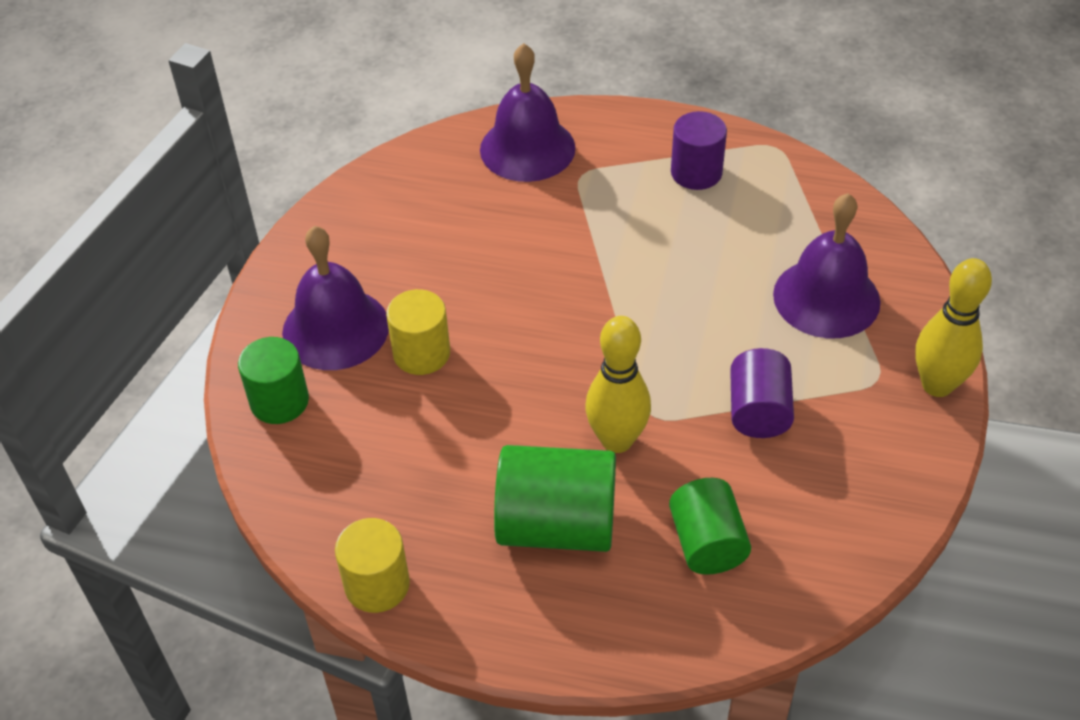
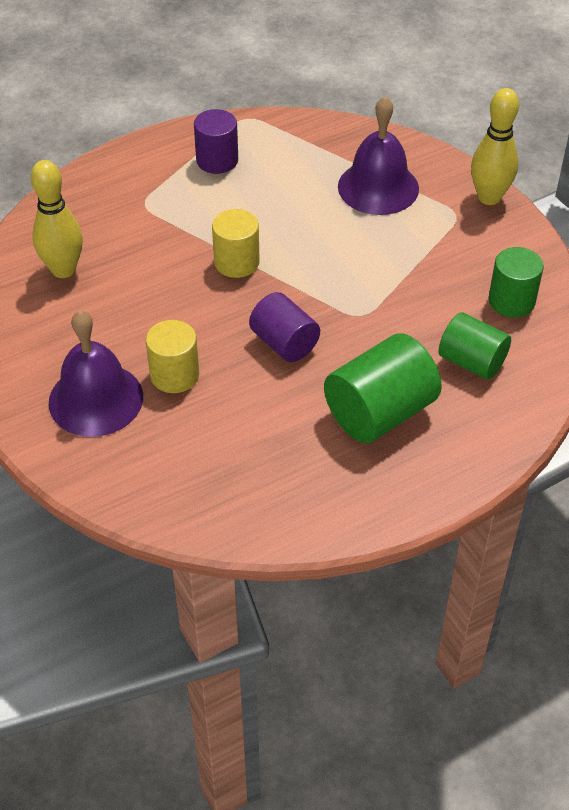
camera: 45 degrees left, 0 degrees up
(279, 401) = (114, 468): green cylinder -> green cylinder (511, 301)
(377, 585) = (317, 524): yellow cylinder -> yellow cylinder (236, 262)
(527, 148) = (87, 208): purple bell -> none
(617, 440) = (356, 342): yellow bowling pin -> yellow bowling pin (63, 270)
(758, 411) = (415, 273): purple cylinder -> purple cylinder (284, 343)

